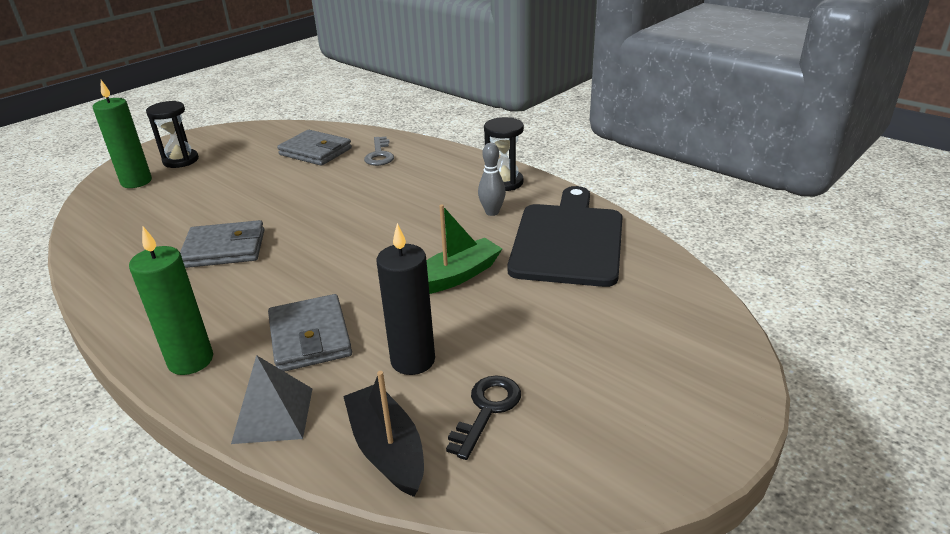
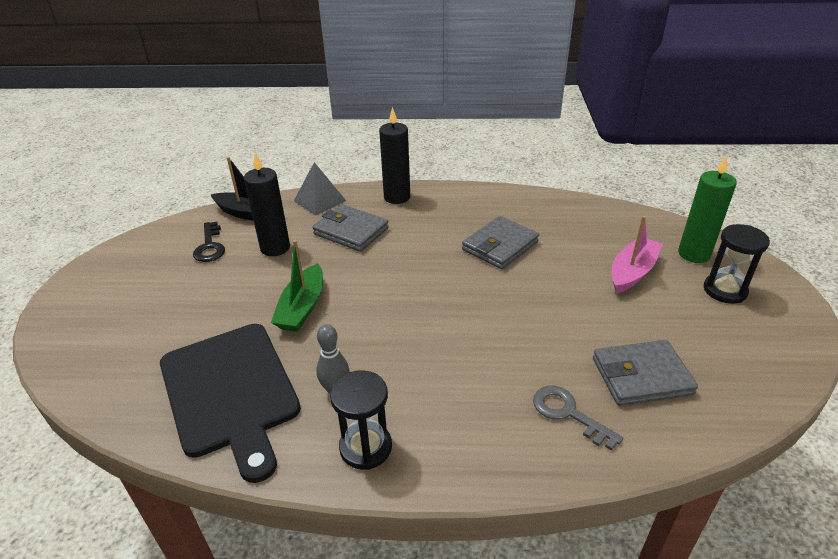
camera: 140 degrees right, 5 degrees up
(191, 360) = (397, 197): green candle -> black candle
(195, 190) = (632, 272): none -> pink boat

